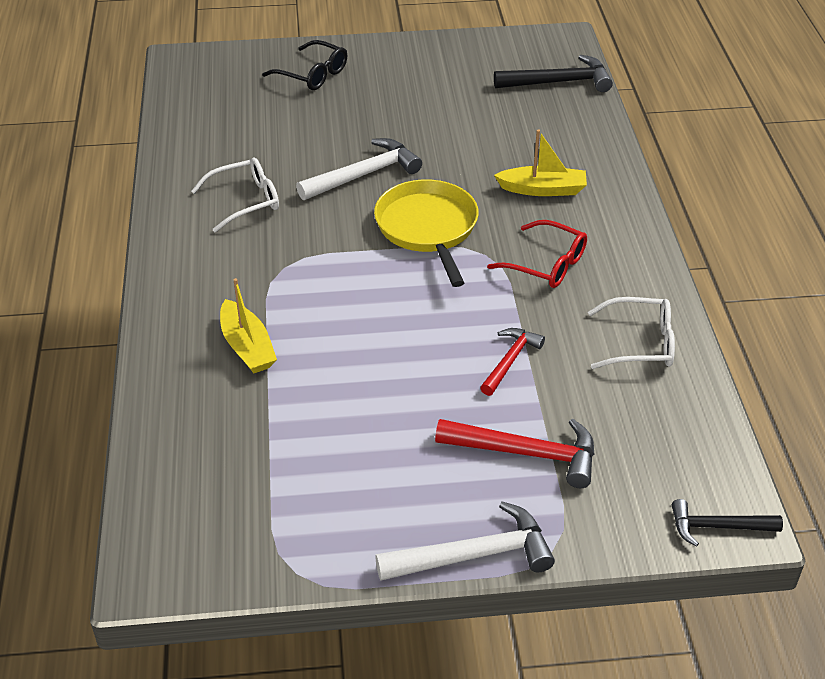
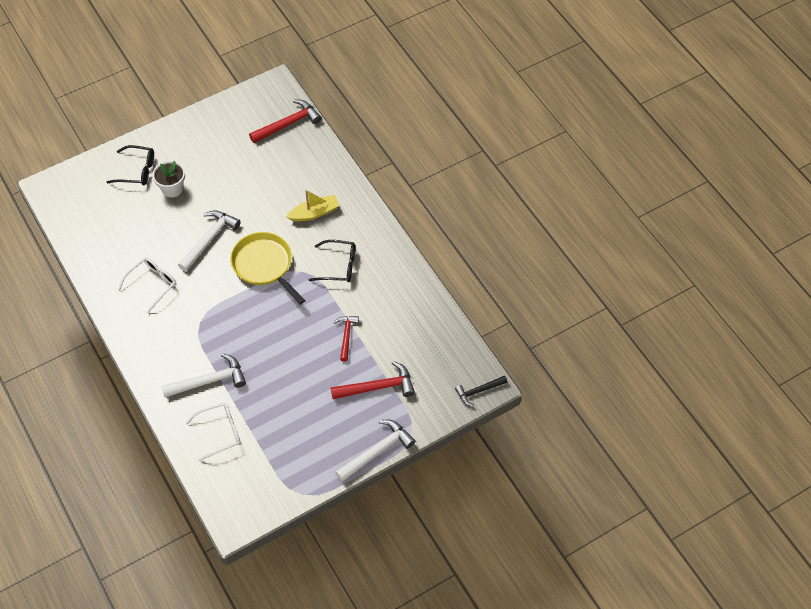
camera: 25 degrees left, 15 degrees up
(247, 347) = (209, 381): yellow boat -> white hammer
(348, 105) = (172, 188): none -> white flower pot
(547, 264) = (338, 266): red glasses -> black glasses
(558, 82) = (288, 124): black hammer -> red hammer
(640, 343) = (406, 299): white glasses -> white glasses (220, 432)

